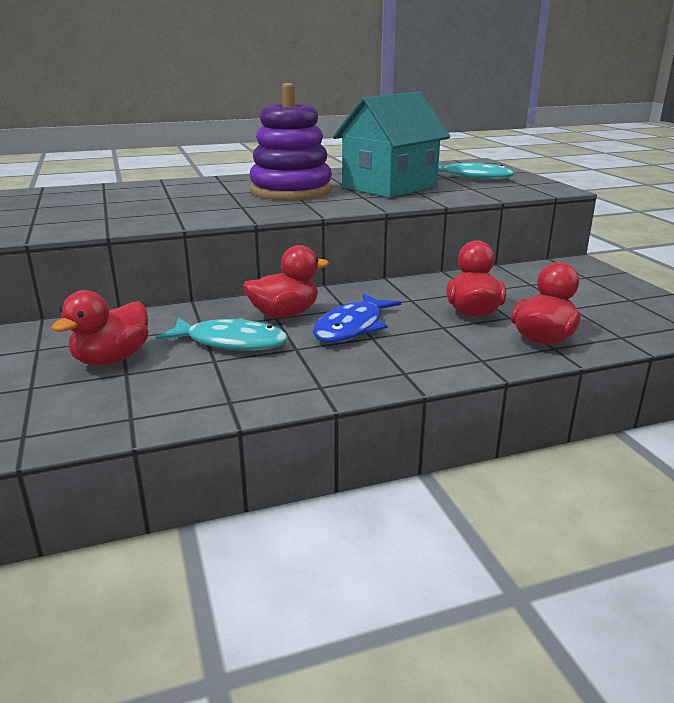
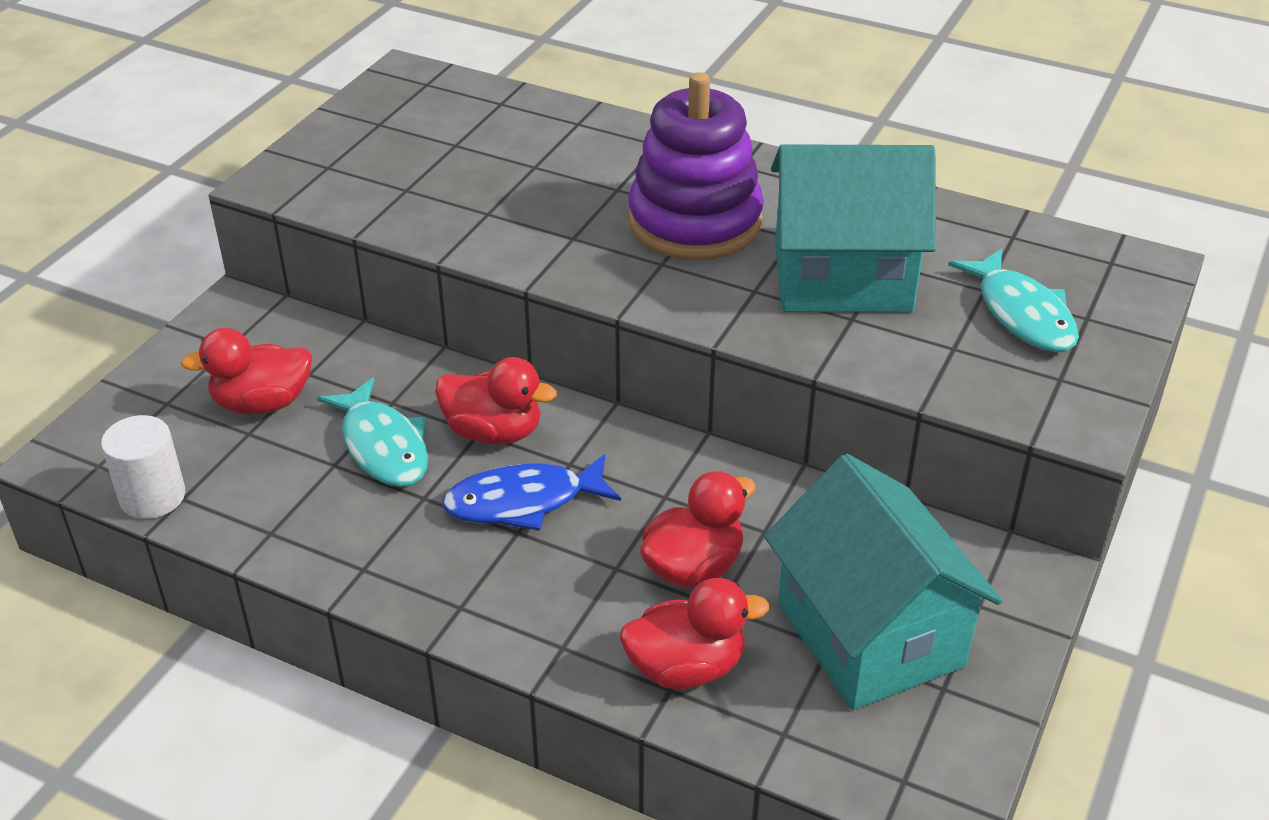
camera: 45 degrees right, 15 degrees up
(104, 428) = (152, 497): none -> white cylinder
(576, 299) = (870, 635): none -> turquoise house

